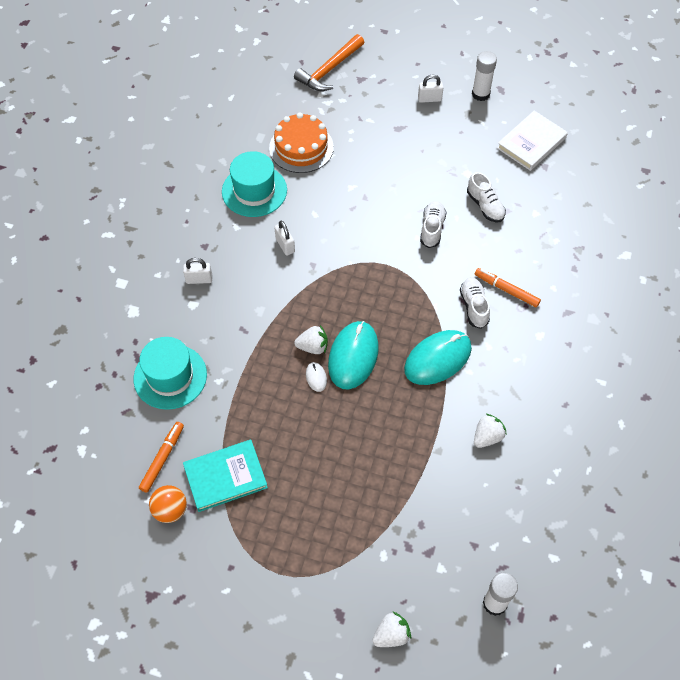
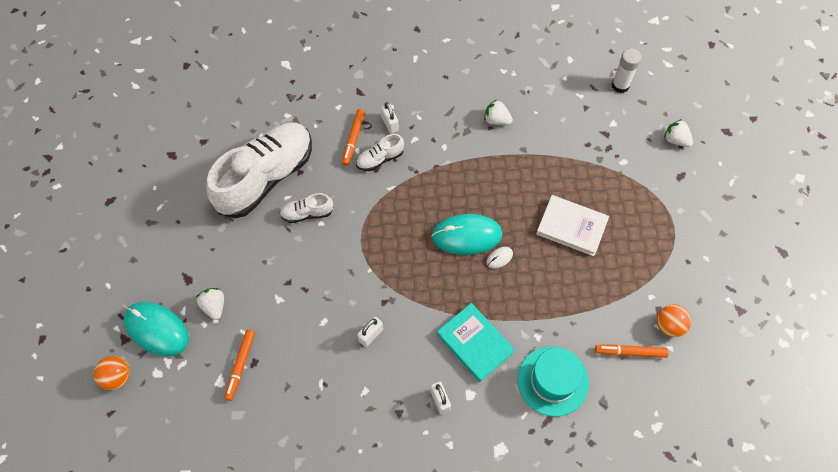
camera: 110 degrees left, 5 degrees up
(225, 477) = (620, 295): turquoise book -> turquoise book (475, 343)
(254, 191) = (313, 391): turquoise hat -> none
(301, 147) = (240, 366): orange cake -> orange marker
(313, 347) = (471, 271): white strawberry -> white strawberry (214, 306)
(329, 70) = (117, 377): orange hammer -> orange ball
(429, 99) = (139, 262): white padlock -> white padlock (389, 124)
(437, 359) = (442, 172): turquoise mouse -> turquoise mouse (157, 329)
(480, 94) = (121, 217): white glue stick -> none
(485, 206) = (266, 177): white shoe -> white shoe, size x2.34
(531, 143) = (176, 158): white book -> white book (571, 227)

